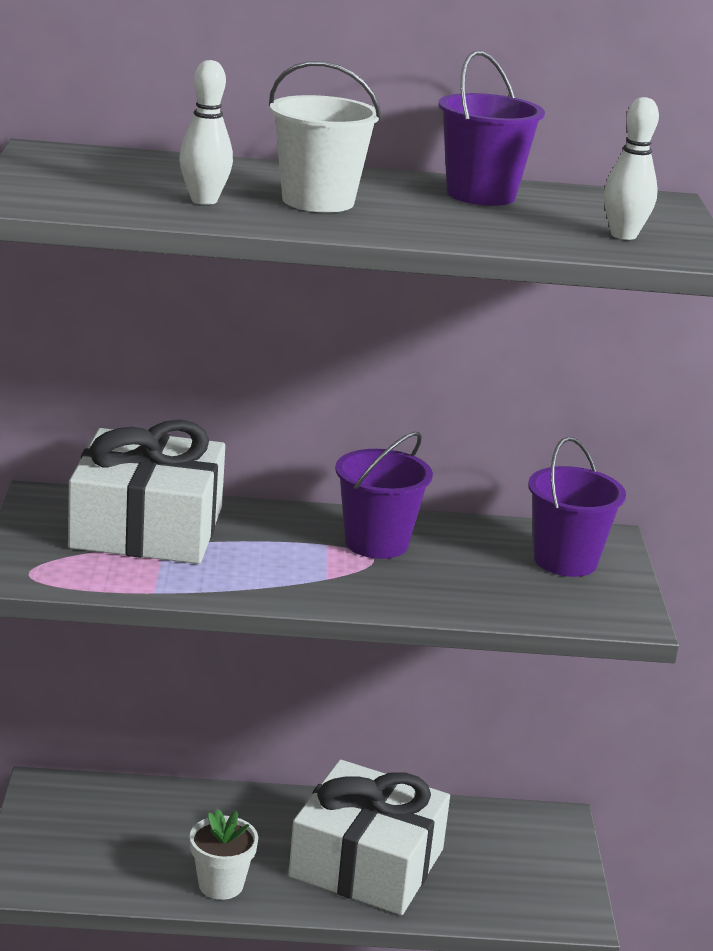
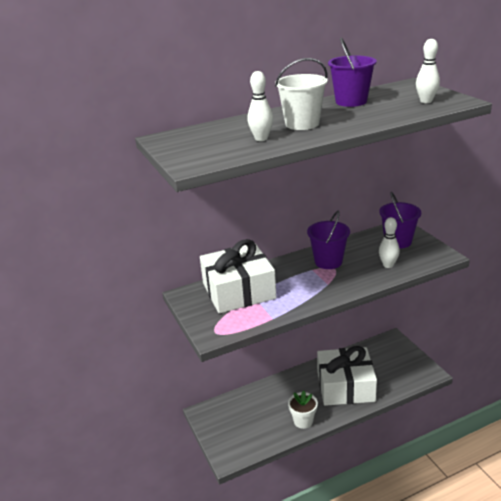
camera: 20 degrees left, 5 degrees up
(489, 592) = (388, 265): none -> white bowling pin

